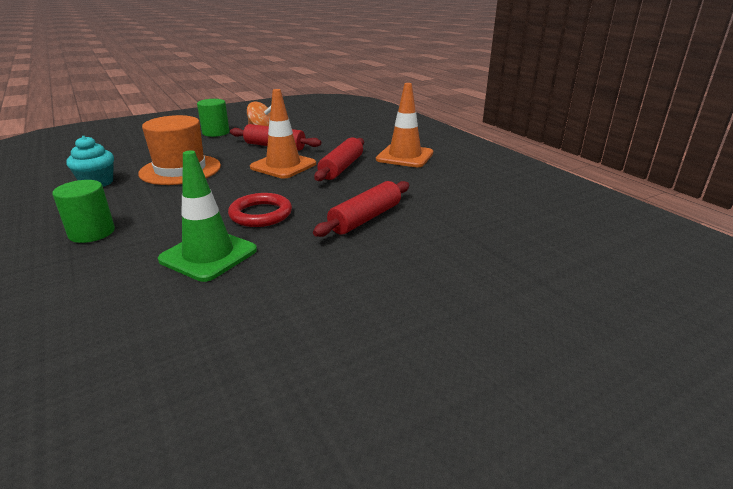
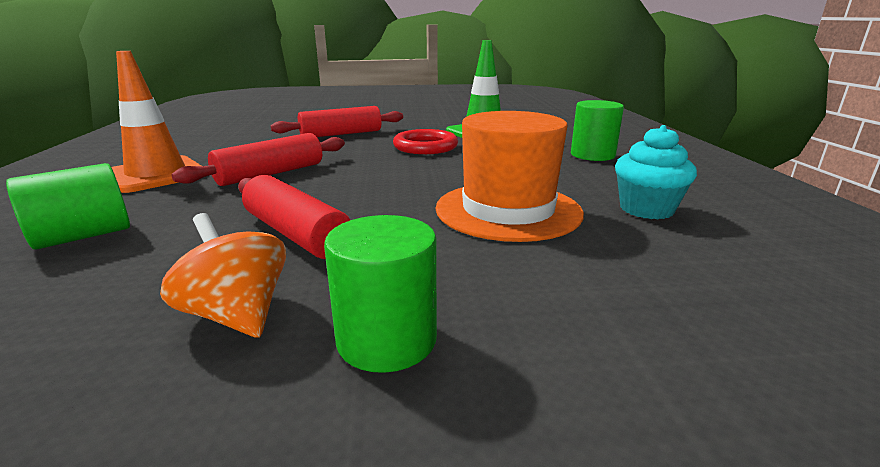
camera: 155 degrees left, 5 degrees down
(283, 166) = (340, 189): orange traffic cone -> none
(355, 134) = (83, 236): none -> green cylinder

